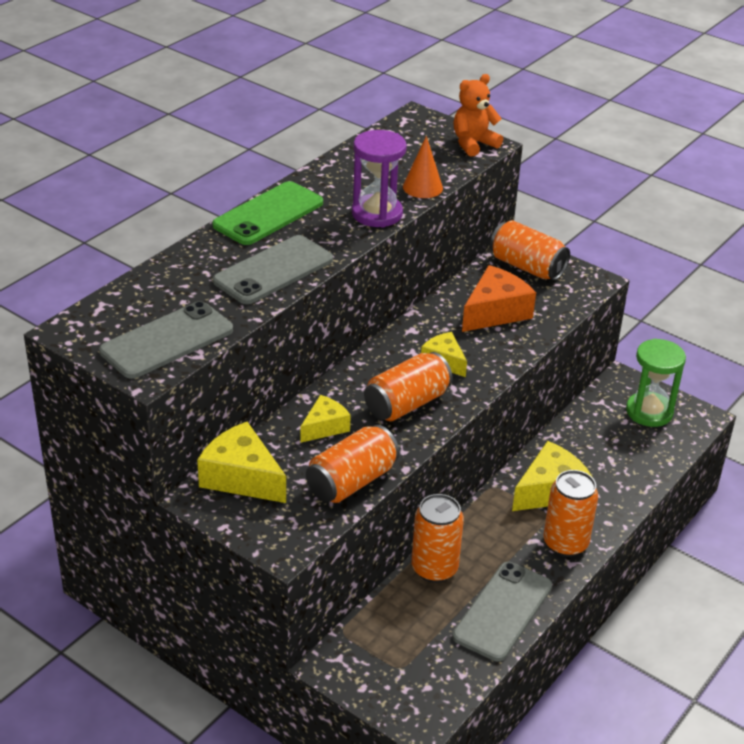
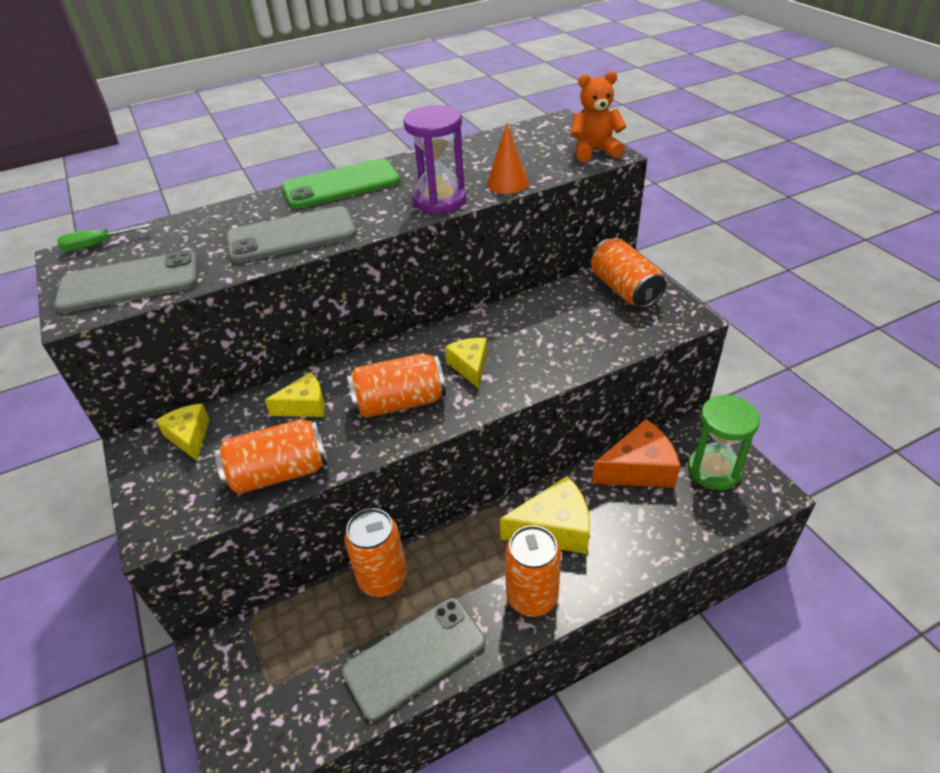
camera: 30 degrees right, 5 degrees up
(87, 315) = (97, 245): none -> green screwdriver
(241, 477) = (189, 437): yellow cheese -> yellow cheese, size x0.61
(495, 312) = (559, 328): orange cheese -> orange cheese (638, 469)

